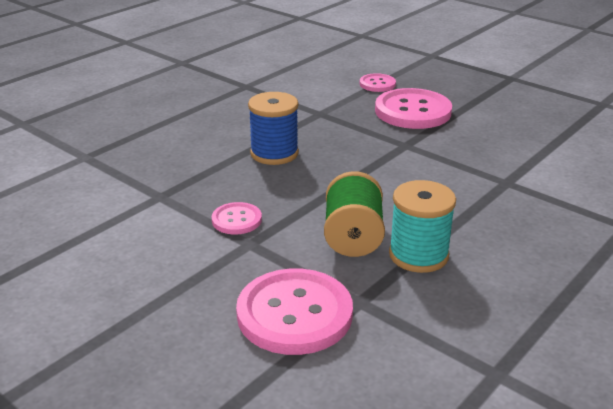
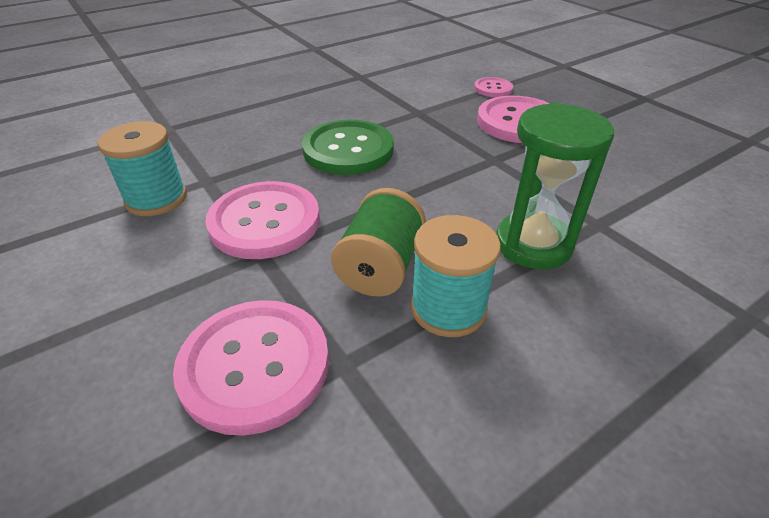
camera: 15 degrees right, 10 degrees up
(124, 217) = (156, 199): none -> turquoise spool
(236, 220) = (265, 222): pink button -> pink button, size x1.95
(274, 153) = (348, 150): blue spool -> green button
(463, 203) = (533, 244): none -> green hourglass

